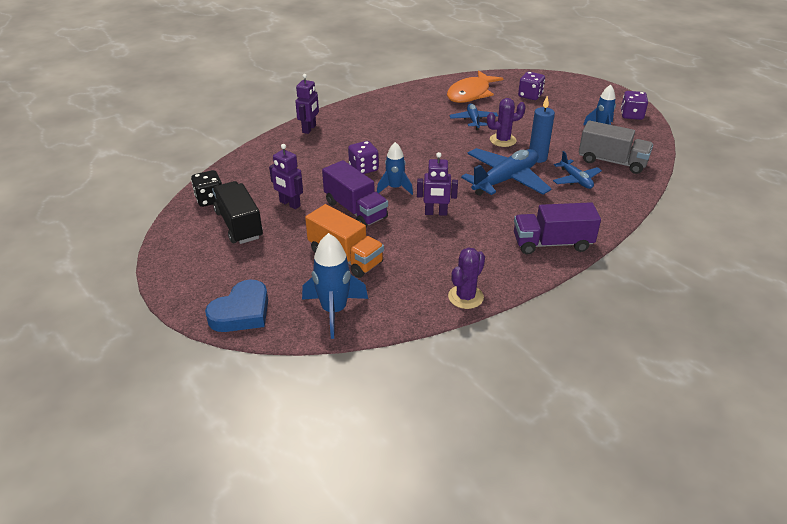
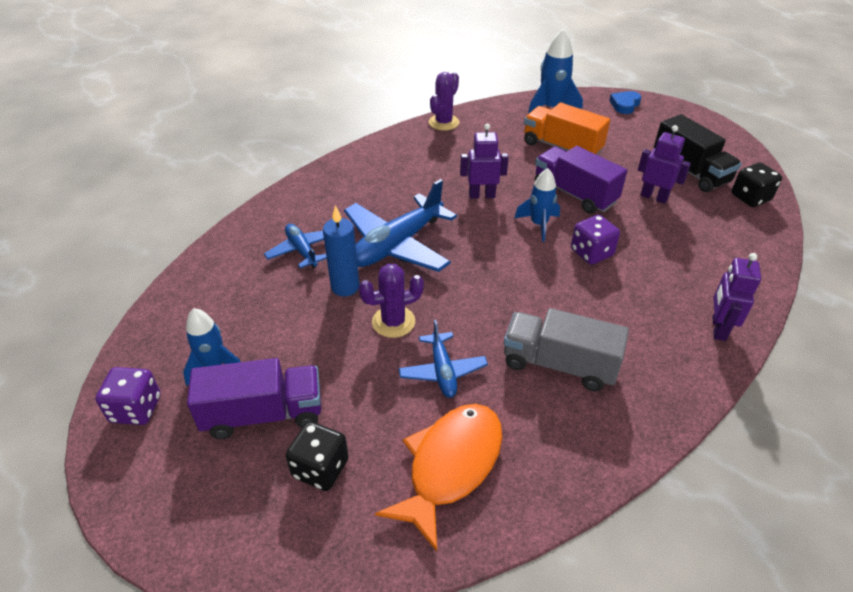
camera: 175 degrees right, 5 degrees up
(241, 312) = (625, 105): blue heart -> blue heart, size x0.63
(530, 95) = (320, 468): purple dice -> black dice
(552, 243) = (356, 169): purple truck -> purple truck (263, 414)
(612, 161) = (236, 286): grey truck -> grey truck (559, 364)

